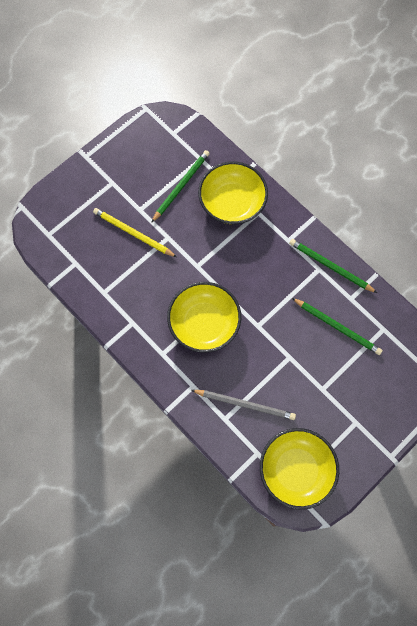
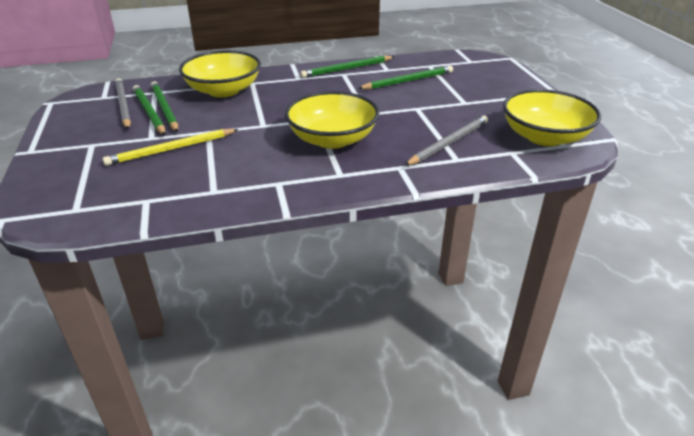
camera: 60 degrees left, 35 degrees down
(169, 157) = (123, 105): none -> grey pencil
(170, 180) = (149, 112): none -> green pencil

